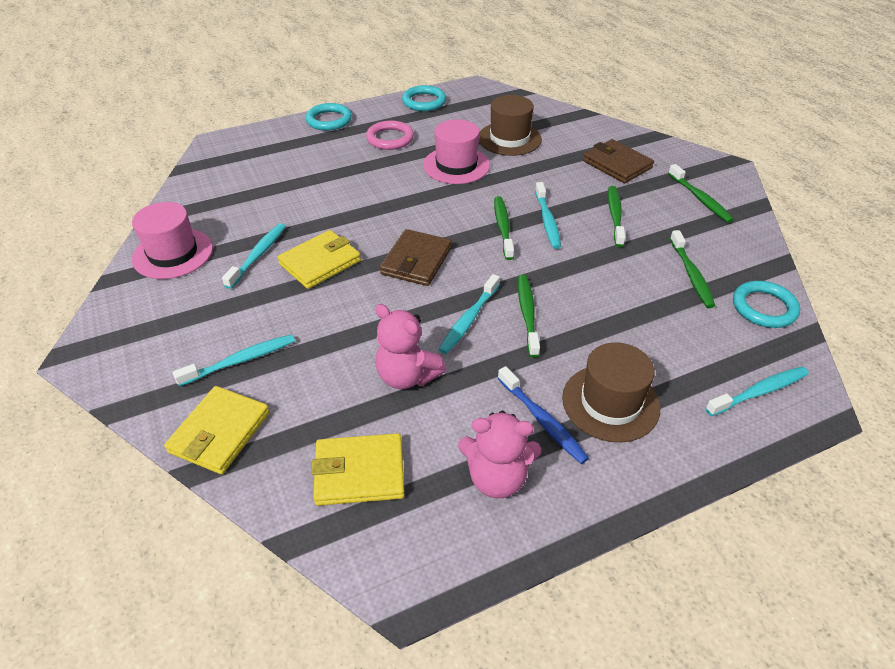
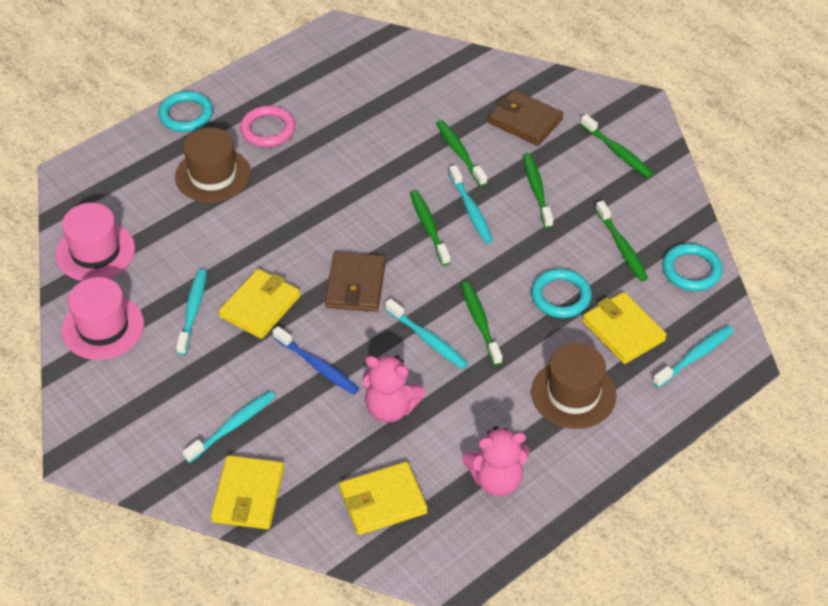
camera: 15 degrees left, 5 degrees up
(424, 102) = (286, 65): turquoise ring -> turquoise ring (560, 296)
(456, 165) = (355, 154): pink hat -> pink hat (95, 252)
(469, 319) = (428, 339): turquoise toothbrush -> turquoise toothbrush turned 60 degrees counterclockwise
(509, 139) = (401, 105): brown hat -> brown hat (213, 175)
(542, 420) = (520, 422): blue toothbrush -> blue toothbrush (317, 366)
(550, 178) = (459, 153): none -> green toothbrush
(679, 350) = (623, 330): none -> yellow wallet

